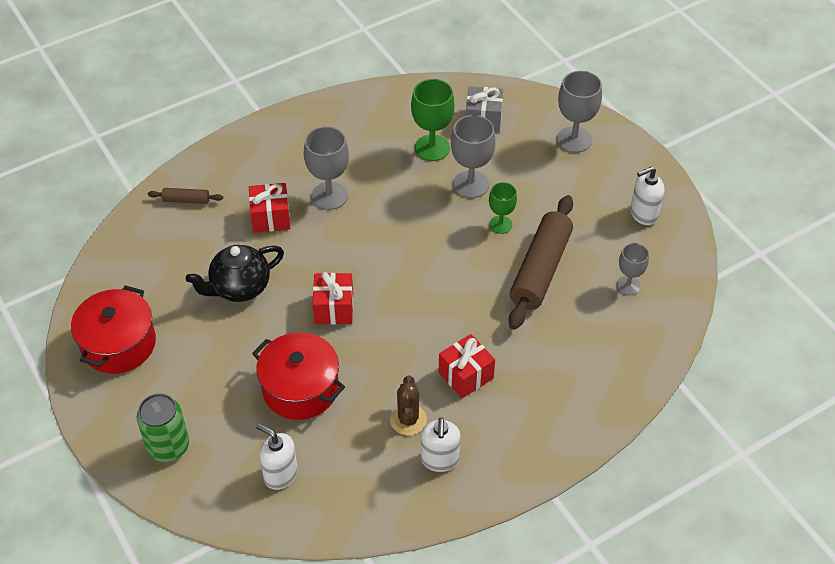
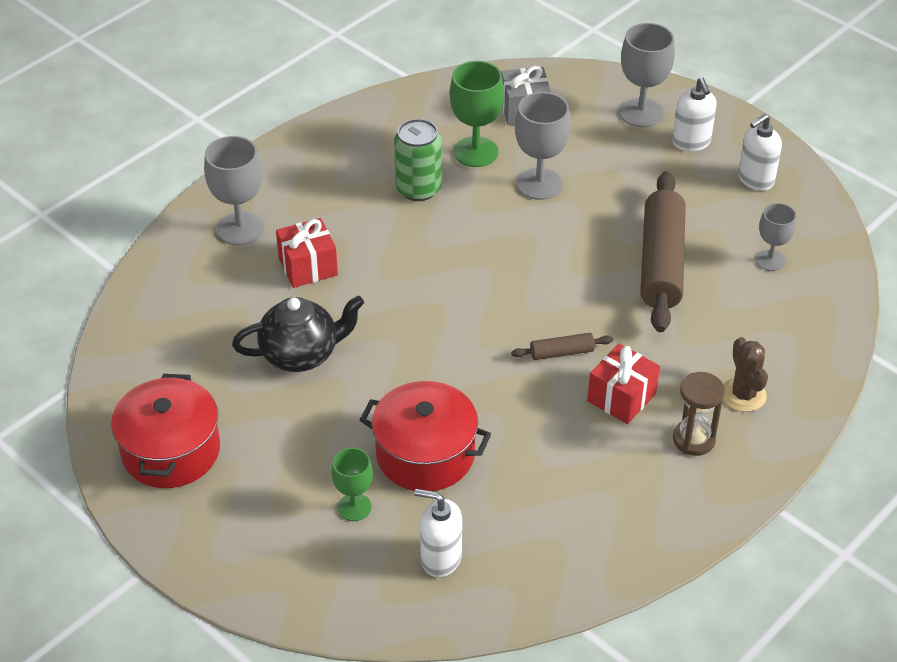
camera: 15 degrees left, 5 degrees down
(168, 446) = (284, 557): green can -> green can (418, 189)
(186, 200) = (191, 267): brown rolling pin -> brown rolling pin (562, 352)
(239, 288) = (301, 354): black teapot -> black teapot turned 150 degrees counterclockwise
(329, 196) = (371, 228): grey goblet -> grey goblet (240, 229)
(334, 308) = (429, 354): red gift -> none
(408, 420) = (572, 462): brown cactus -> brown cactus (743, 395)
(440, 460) = (629, 499): white soap dispenser -> white soap dispenser (691, 142)
(500, 224) = (593, 222): green goblet -> green goblet (354, 507)
(508, 423) = (693, 439): none -> brown hourglass

